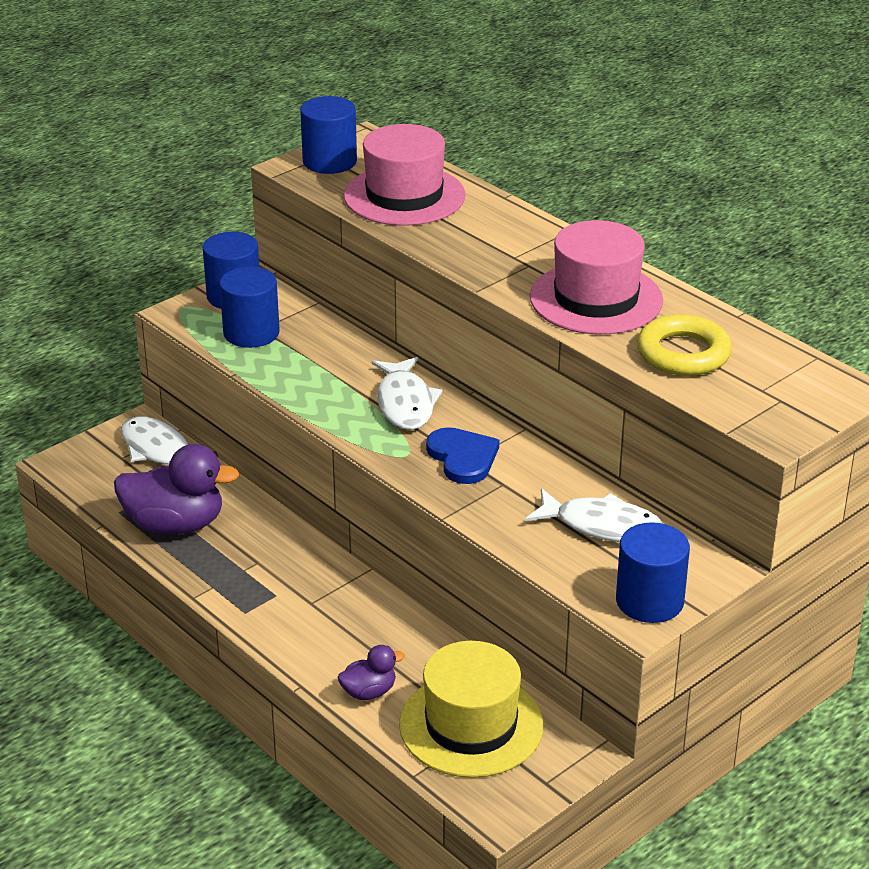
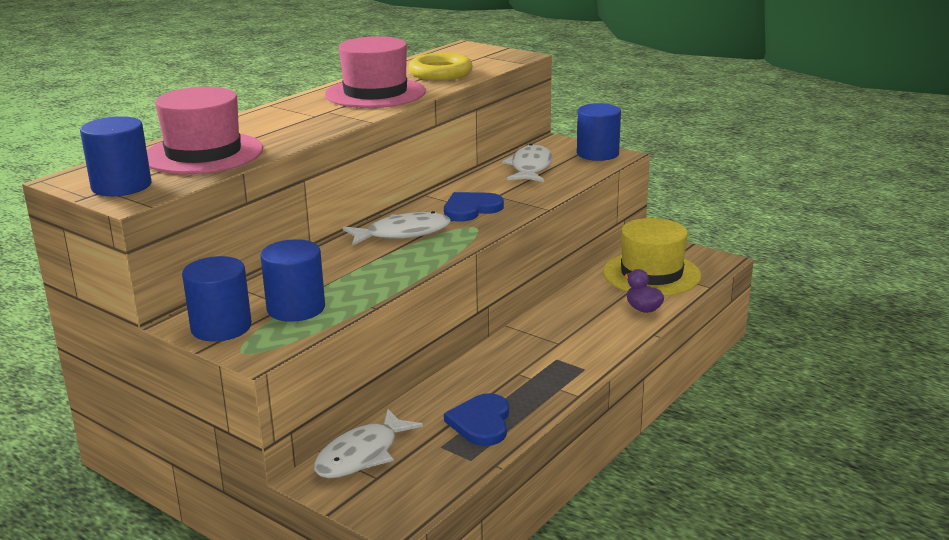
camera: 100 degrees left, 10 degrees down
(175, 525) = (481, 422): purple duck -> blue heart

